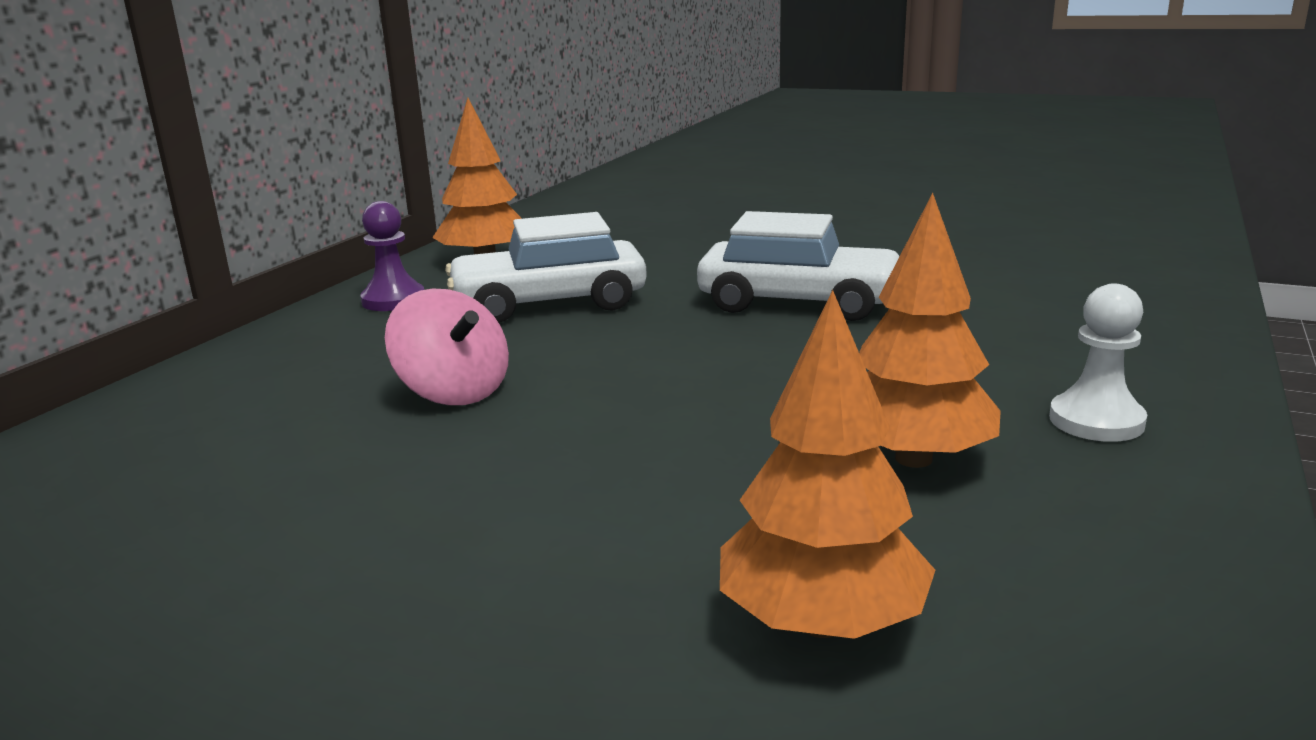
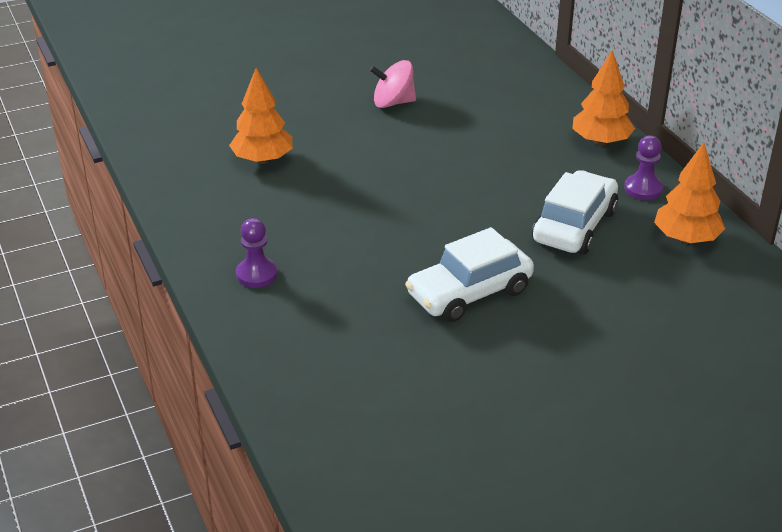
camera: 130 degrees right, 15 degrees up
(454, 392) = (493, 164): pink spinning top -> pink spinning top (393, 103)
(914, 459) = (299, 221): orange tree -> orange tree (600, 141)
(1096, 421) = (256, 274): white pawn -> purple pawn

